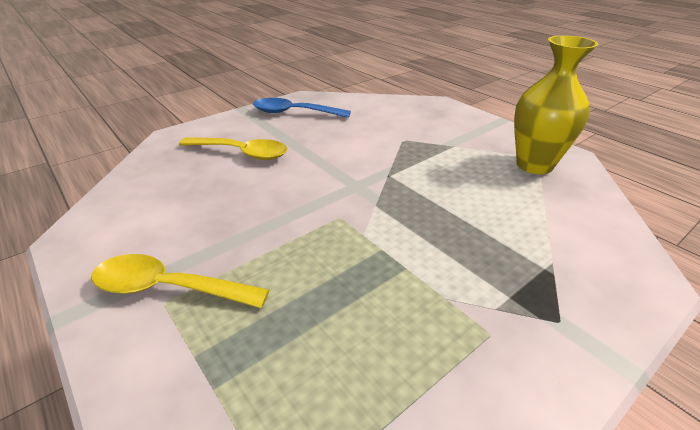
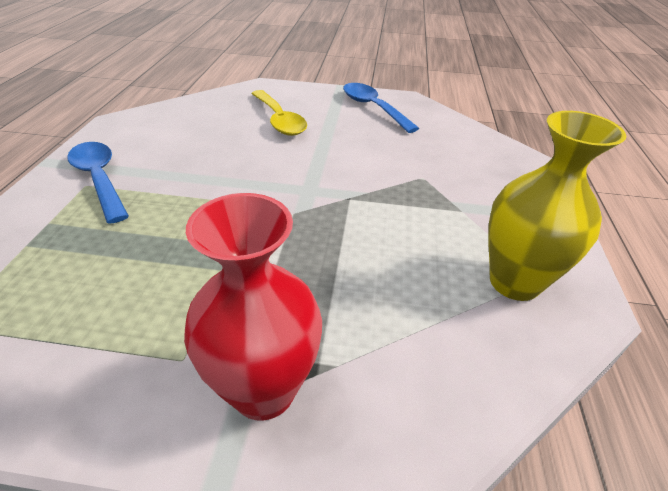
camera: 45 degrees right, 5 degrees up
(169, 288) = (100, 179): yellow spoon -> blue spoon
(553, 304) = (264, 390): none -> red vase

